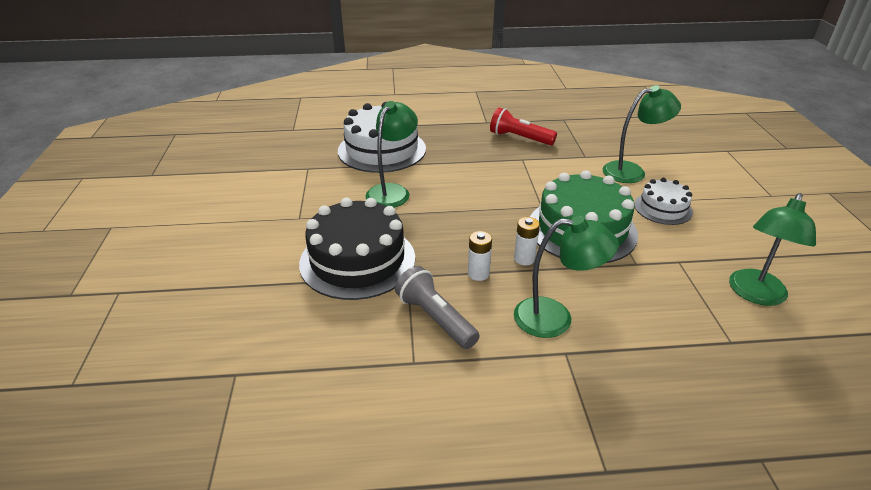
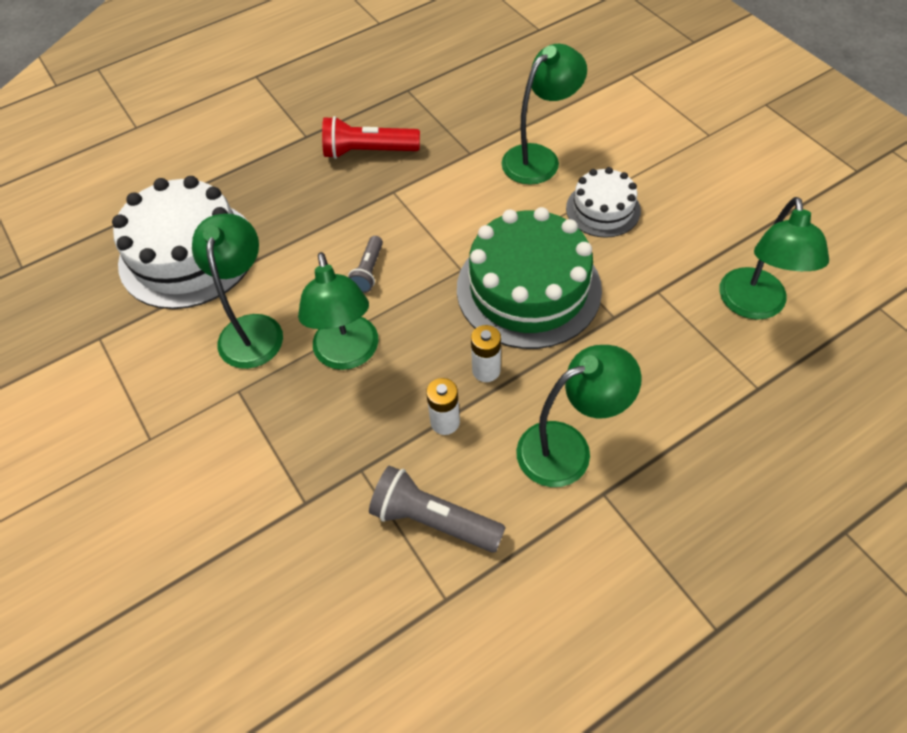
camera: 25 degrees left, 20 degrees up
(357, 260) = (280, 475): black cake -> none
(440, 221) = (348, 355): none -> green lamp
(481, 189) = (368, 271): none -> grey flashlight

